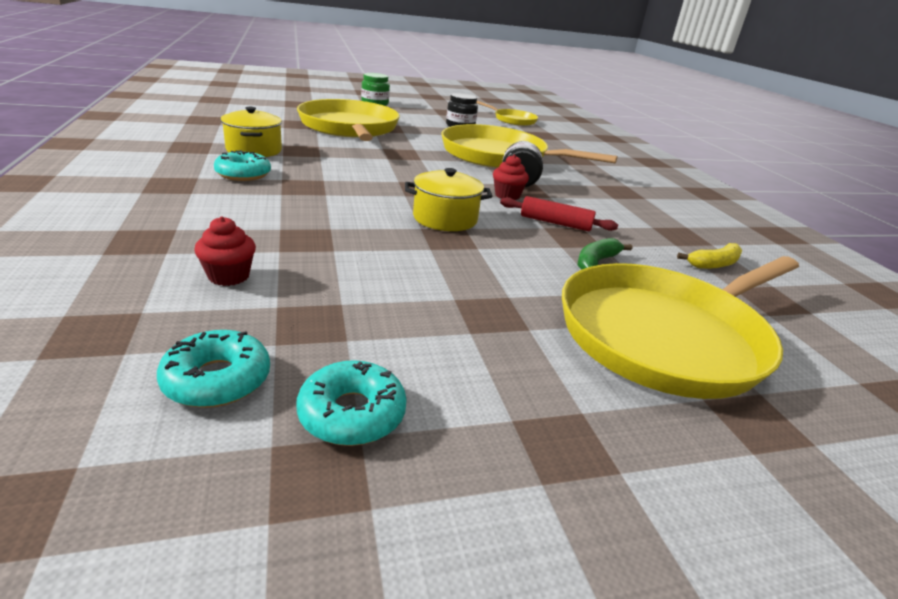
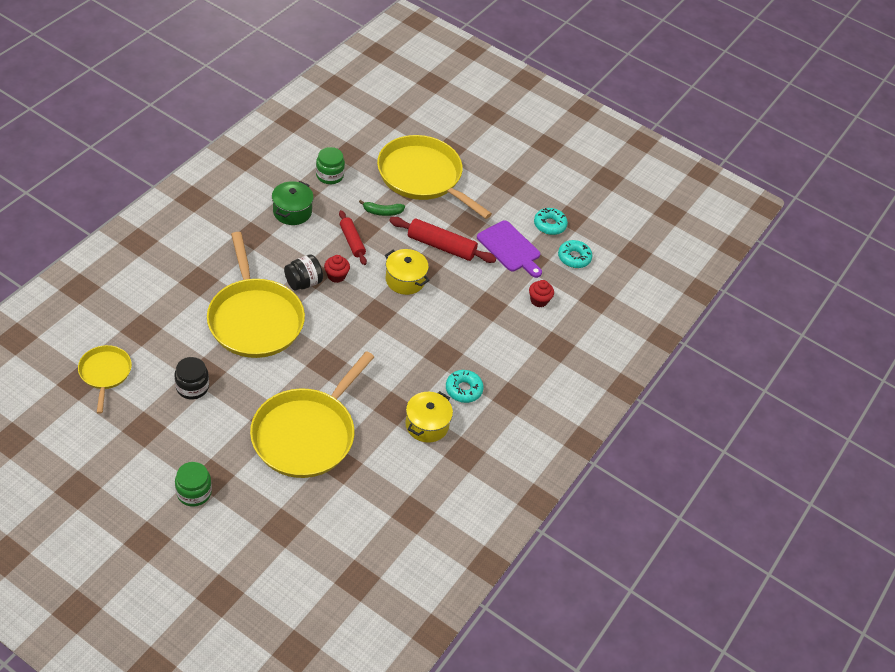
camera: 135 degrees left, 20 degrees up
(373, 318) = (510, 248): none -> purple cutting board
(470, 266) = (441, 246): none -> red rolling pin
(646, 218) = (292, 211): none -> green pot
(666, 335) = (423, 177): yellow pan -> yellow pan turned 150 degrees counterclockwise
(714, 264) = (329, 175): yellow banana -> green jar

